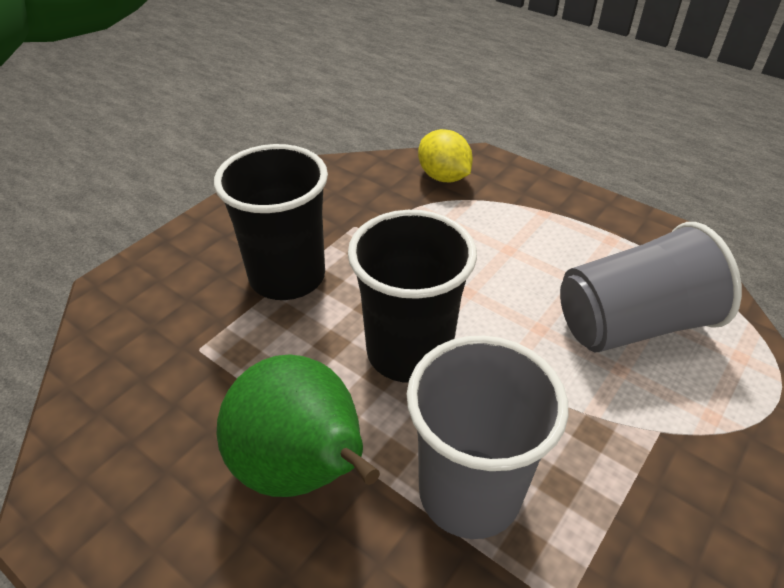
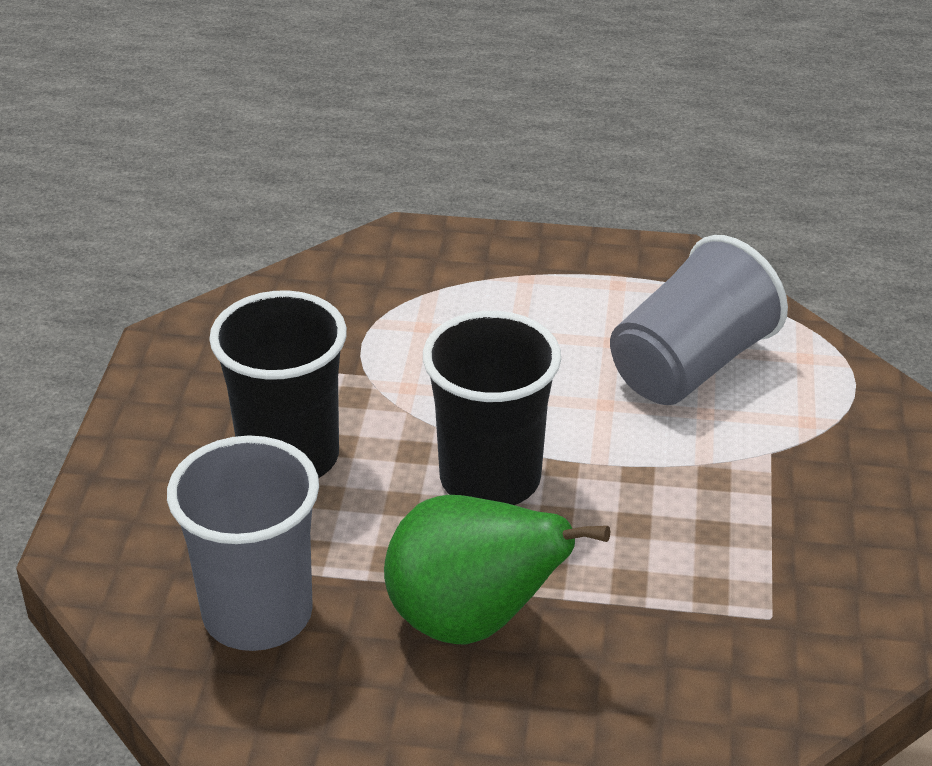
camera: 30 degrees left, 5 degrees down
(443, 177) = (378, 274): yellow lemon -> none
(469, 492) = (638, 571): grey cup -> grey cup (257, 613)

